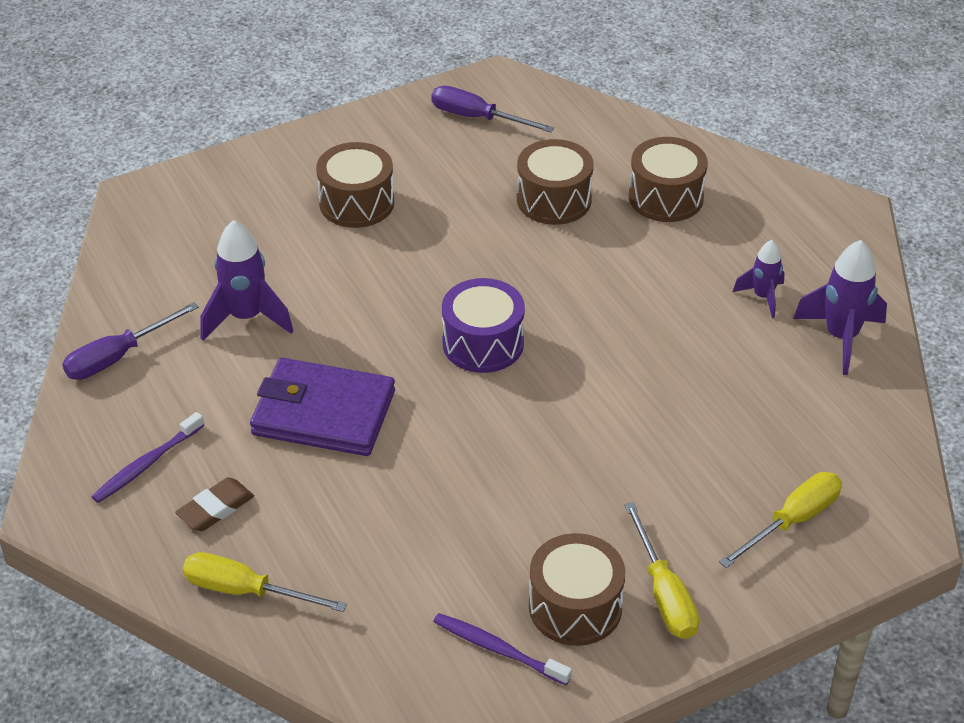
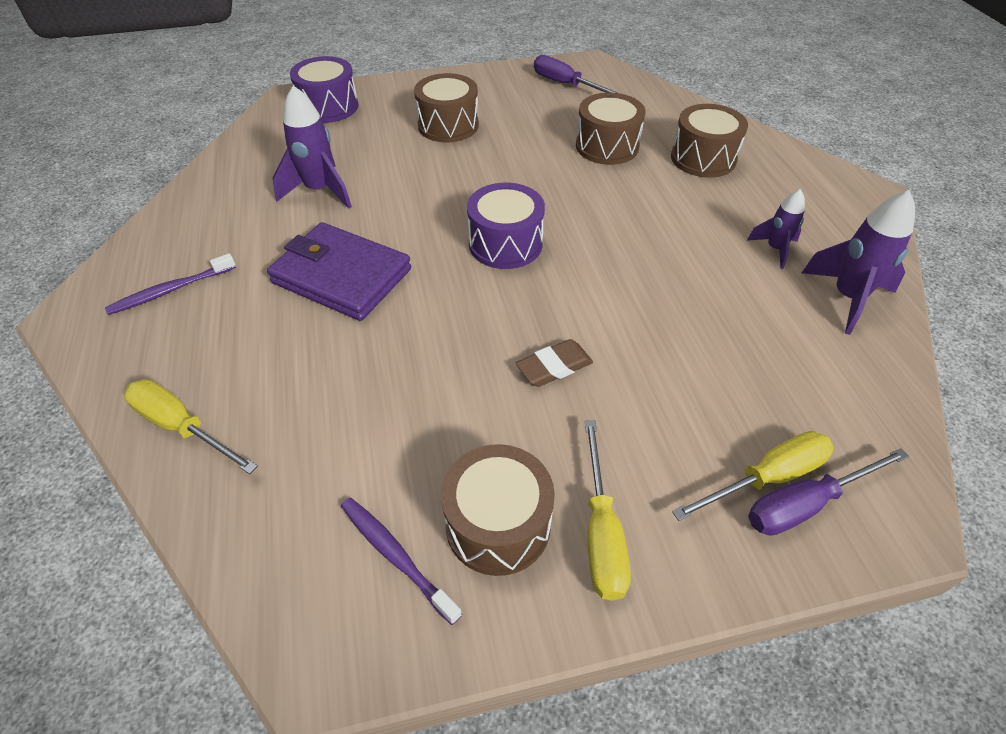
camera: 15 degrees right, 5 degrees up
(118, 357) = (204, 202): purple screwdriver -> purple screwdriver (806, 504)
(195, 201) = (328, 107): none -> purple drum
(215, 508) = (203, 341): brown eraser -> brown eraser (554, 367)

